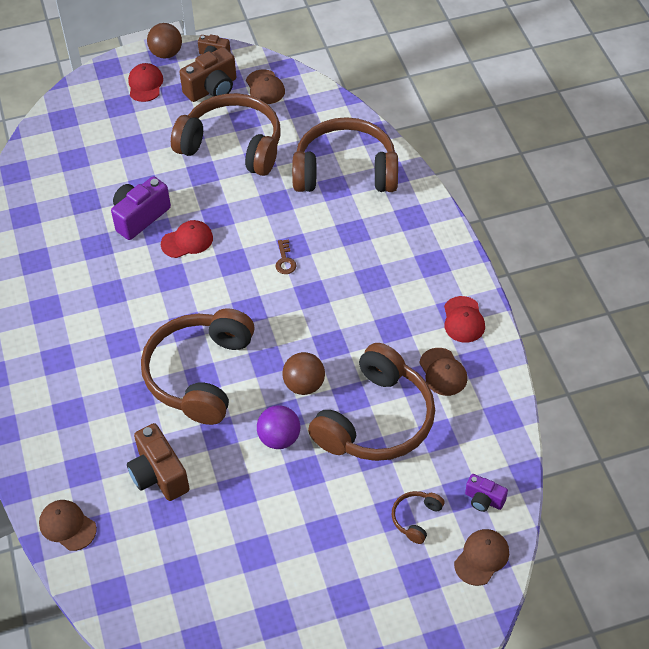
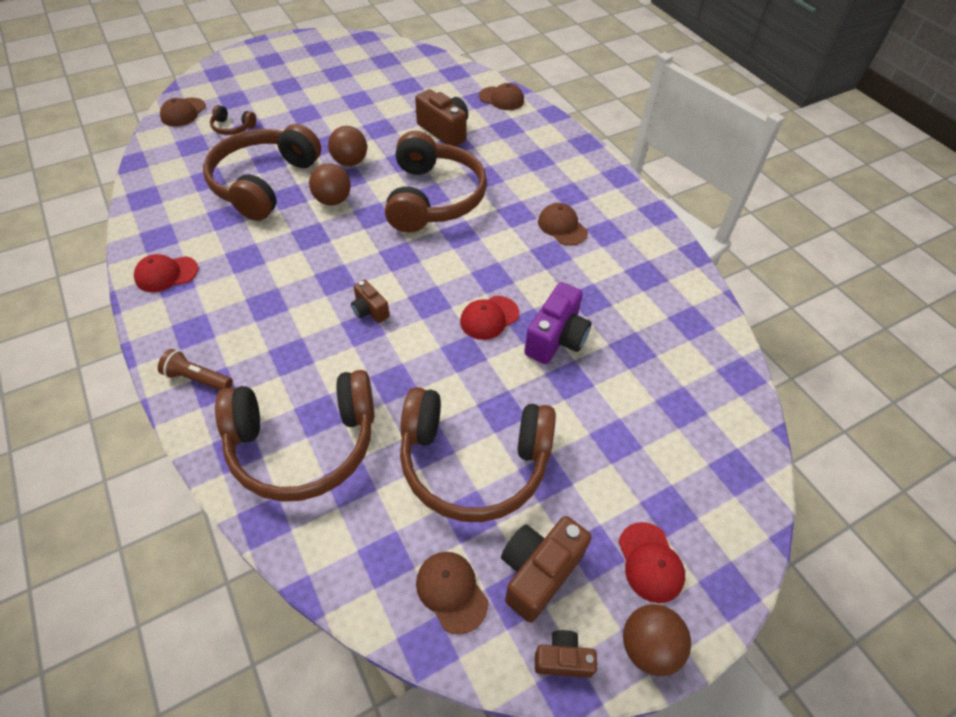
camera: 165 degrees right, 0 degrees up
(279, 438) = (350, 162): purple ball -> brown ball
(285, 260) = (370, 310): brown key -> brown camera
(416, 518) = (233, 127): brown headphones -> brown headphones turned 90 degrees clockwise
(424, 224) = (198, 378): none -> brown flashlight
(443, 372) = (196, 225): brown cap -> brown cap (562, 227)
(463, 320) = (166, 274): red cap -> red cap turned 90 degrees counterclockwise
(484, 500) = (174, 143): purple camera -> none

